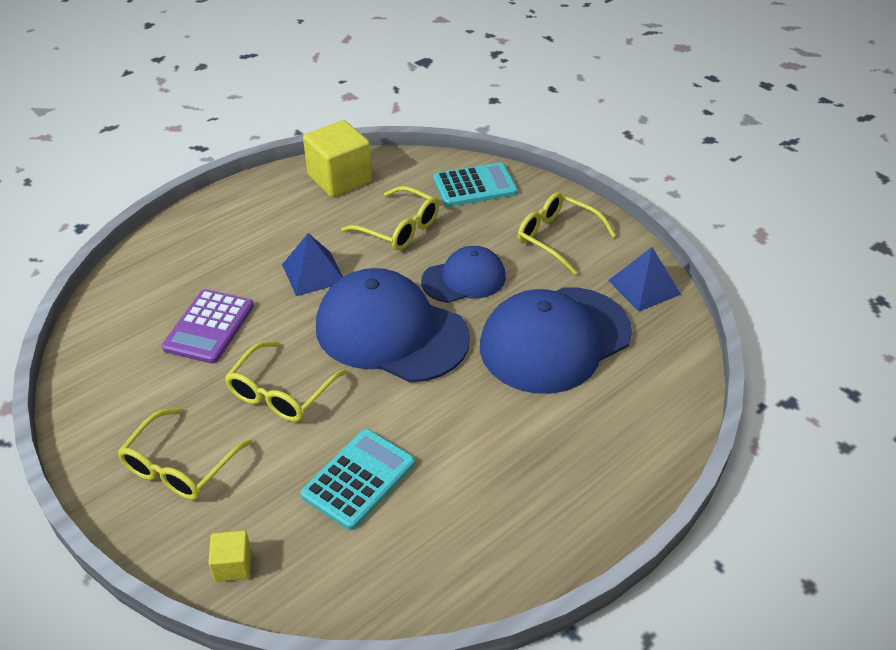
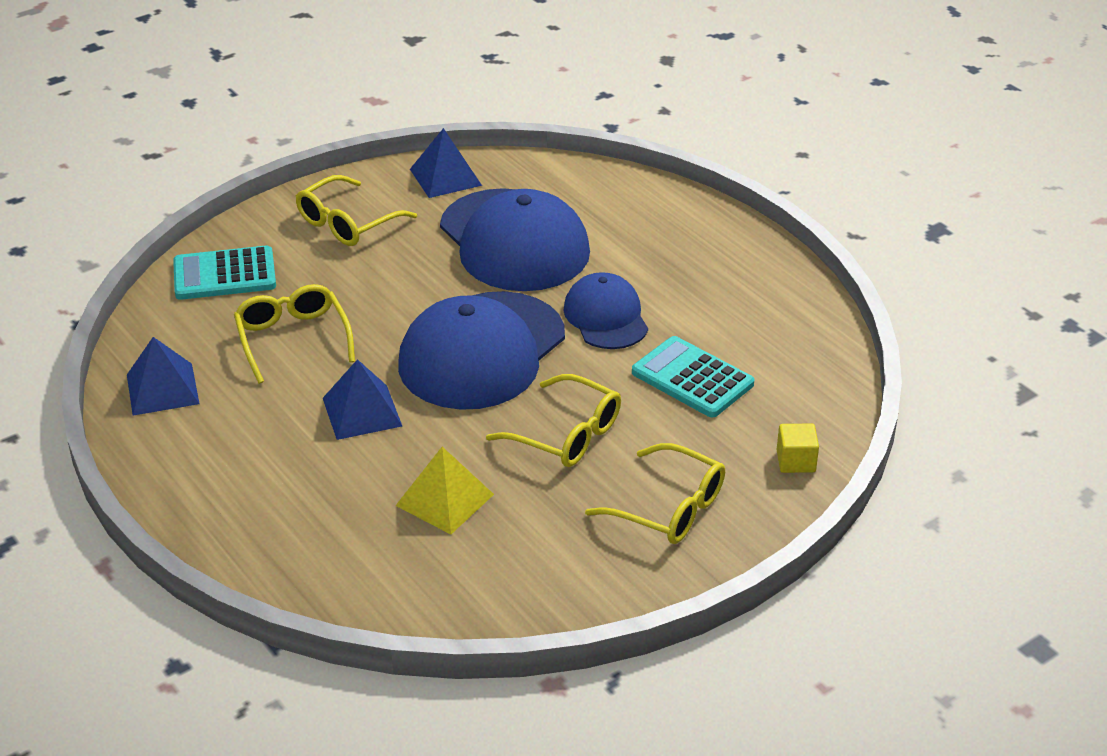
camera: 85 degrees left, 5 degrees down
(209, 327) = (444, 499): purple calculator -> yellow pyramid
(339, 178) = (162, 389): yellow cube -> blue pyramid
(399, 228) = (292, 339): yellow glasses -> yellow glasses turned 60 degrees counterclockwise
(464, 279) = (403, 294): blue cap -> blue cap (606, 317)
(475, 186) = (224, 274): turquoise calculator -> turquoise calculator turned 90 degrees counterclockwise

